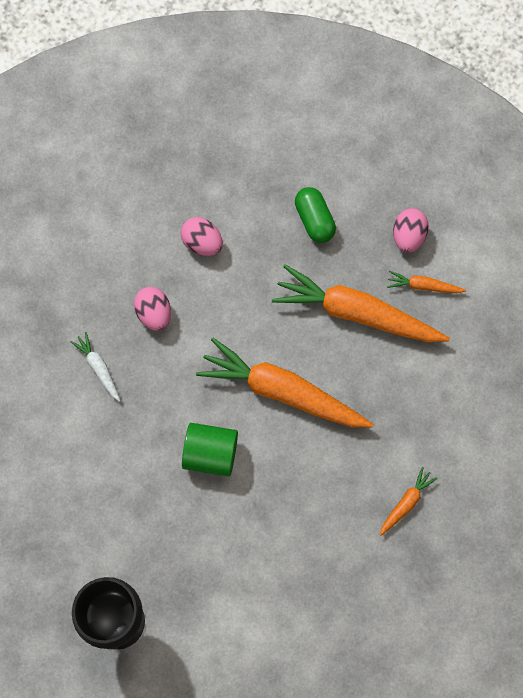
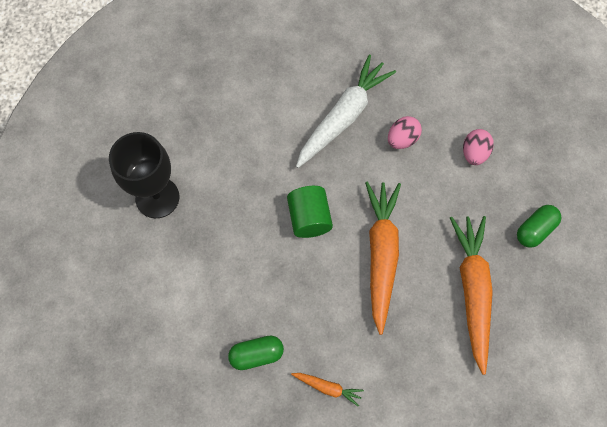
camera: 70 degrees right, 5 degrees down
(98, 368) = (343, 117): white carrot -> white carrot, size x2.27
(345, 566) = (256, 355): none -> green capsule
(408, 236) = (559, 310): pink egg -> none
(423, 286) = (521, 338): orange carrot -> none

